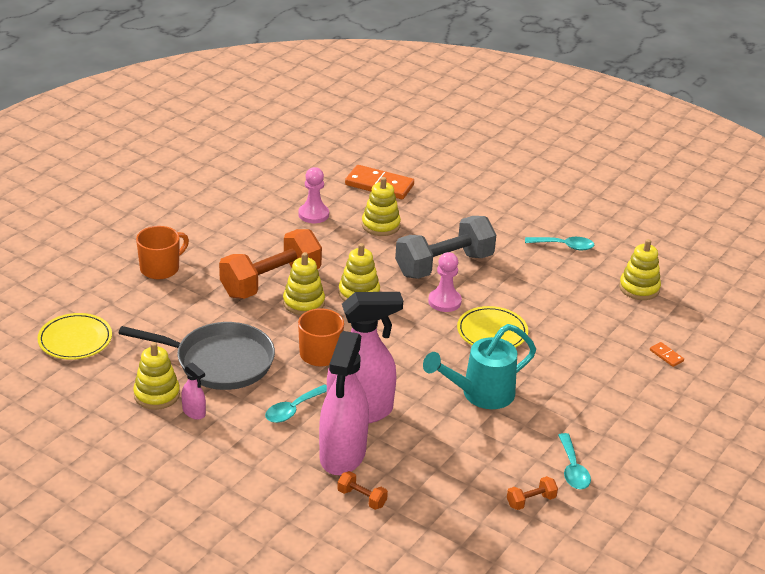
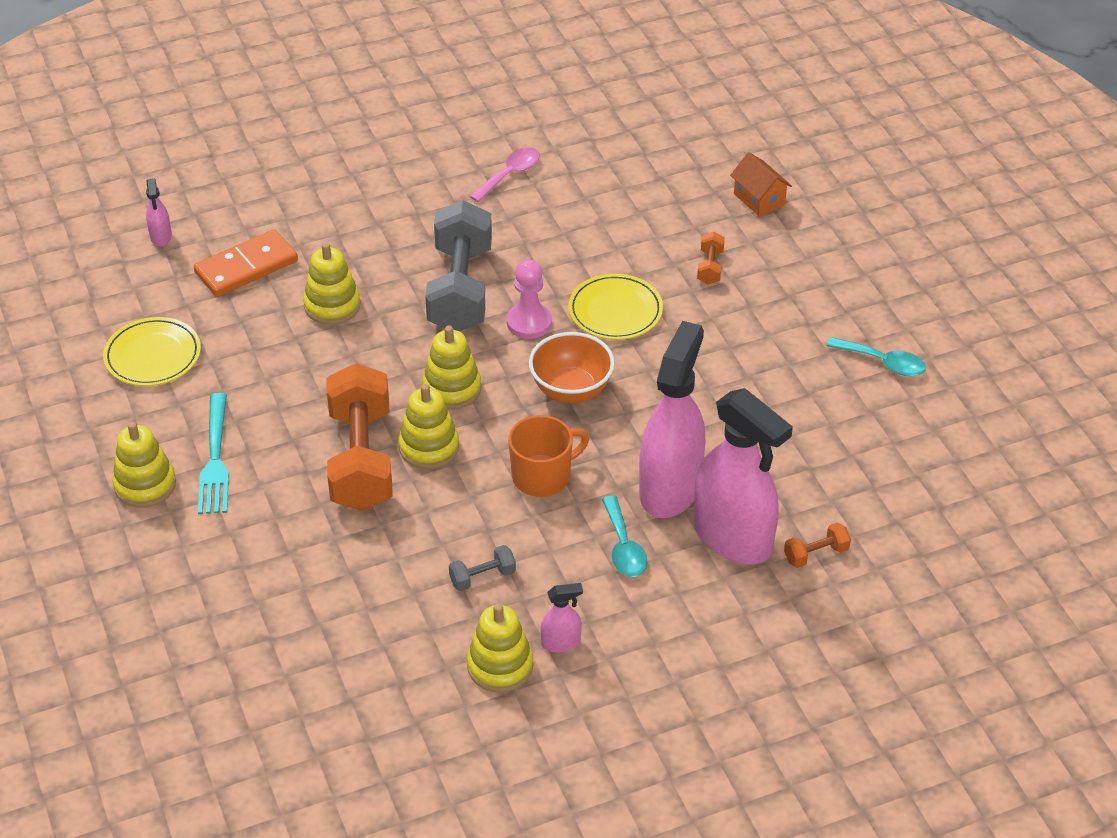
camera: 55 degrees left, 10 degrees up
(75, 339) = (320, 707): yellow plate -> yellow plate (153, 355)
(160, 268) = (237, 556): orange mug -> none
(220, 362) = (482, 577): grey pan -> grey dumbbell
(224, 233) = (215, 459): none -> turquoise fork
(313, 214) = (253, 356): pink pawn -> none
(372, 149) = (161, 237): none -> pink spray bottle
(404, 339) = (571, 390): none -> orange bowl
(480, 394) = (715, 373): turquoise watering can -> none
(531, 501) = (909, 419): orange dumbbell -> orange dumbbell (710, 267)
(564, 246) = (510, 174): turquoise spoon -> pink spoon
(639, 288) = (633, 158): yellow stacking toy -> yellow stacking toy (145, 485)
(666, 355) = (759, 199): orange domino -> orange house

